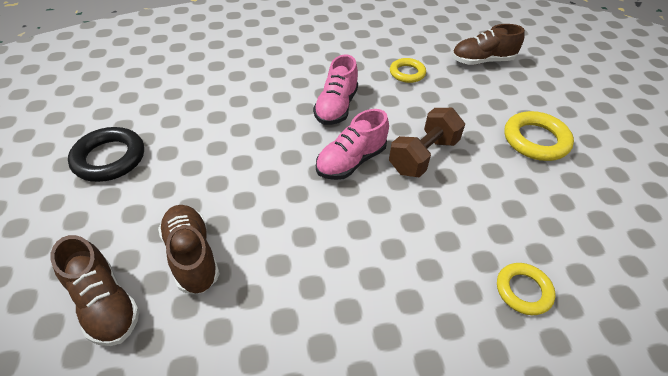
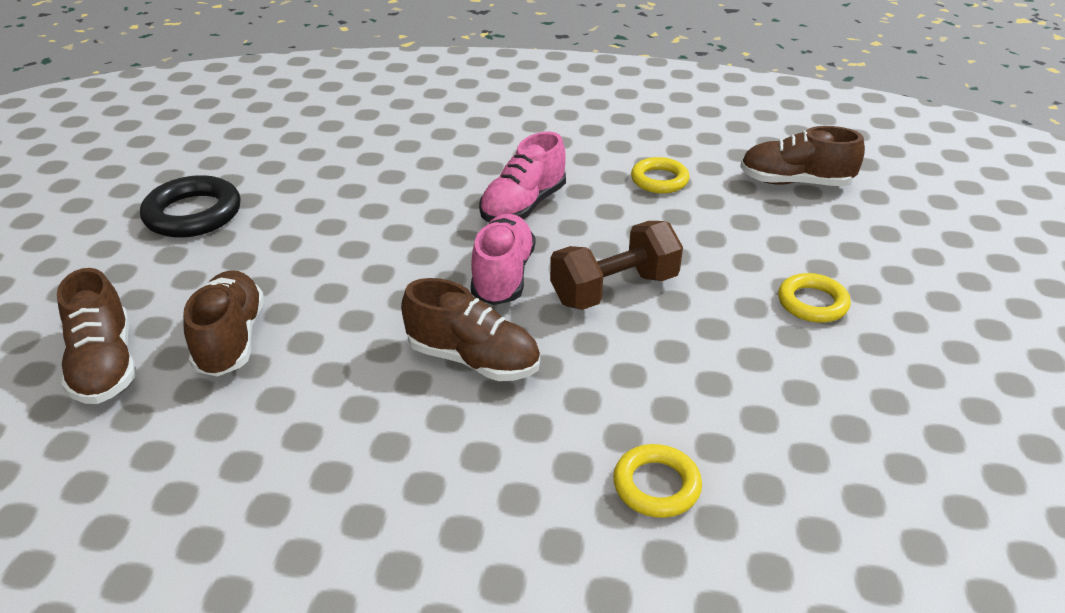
camera: 20 degrees right, 10 degrees down
(351, 161) = (503, 276): pink shoe -> pink shoe turned 120 degrees clockwise
(366, 229) = (473, 359): none -> brown shoe
(535, 140) = (812, 303): yellow ring -> yellow ring, size x0.64

